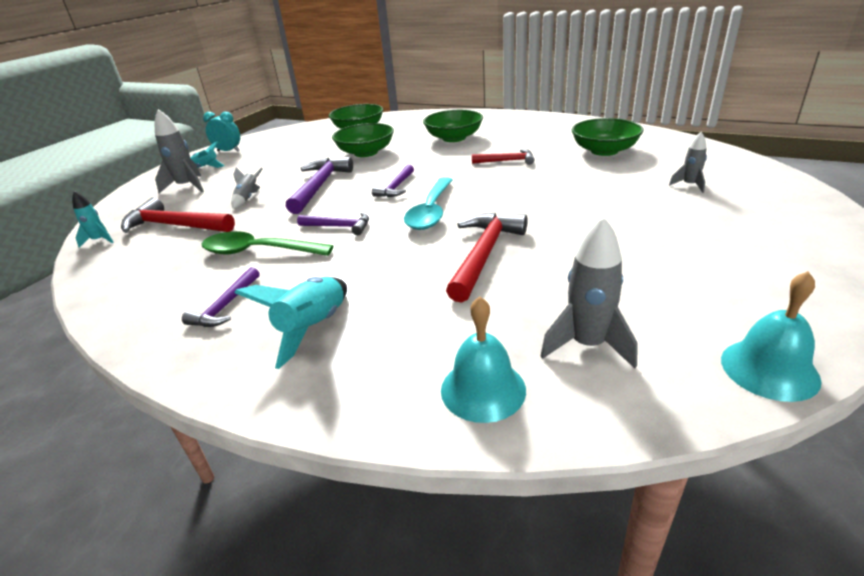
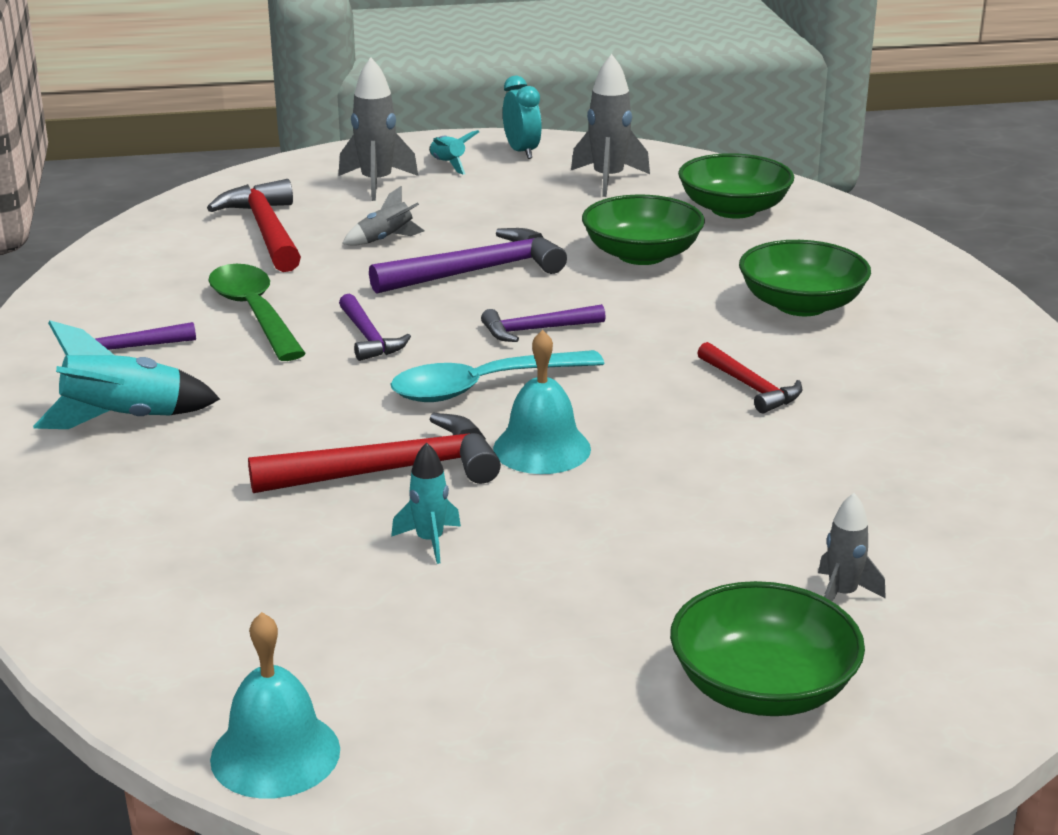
camera: 50 degrees right, 5 degrees down
(99, 240) = (191, 206): turquoise rocket -> turquoise rocket (430, 541)
(483, 389) = (91, 562): turquoise bell -> turquoise bell (542, 448)
(587, 345) = (228, 608): grey rocket -> grey rocket (608, 180)
(604, 151) = (920, 469): green bowl -> green bowl (762, 687)

